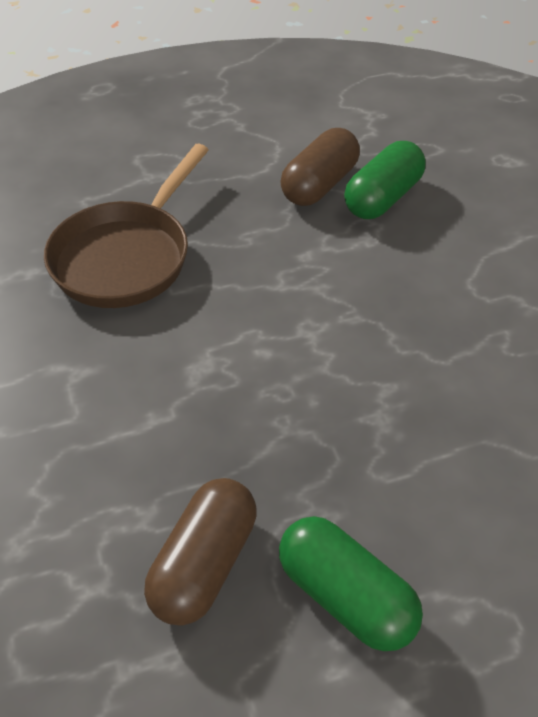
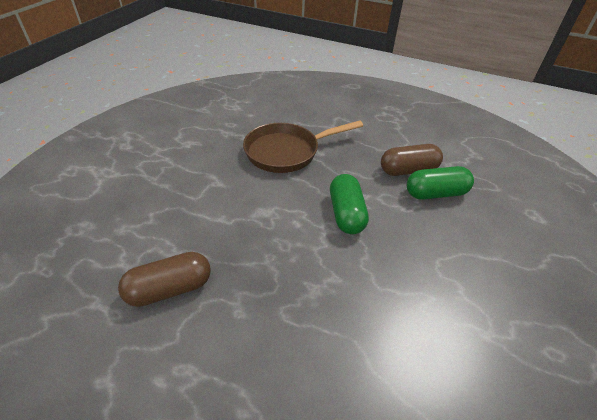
camera: 40 degrees right, 5 degrees down
(346, 596) = (204, 353): green capsule -> green capsule (346, 214)

